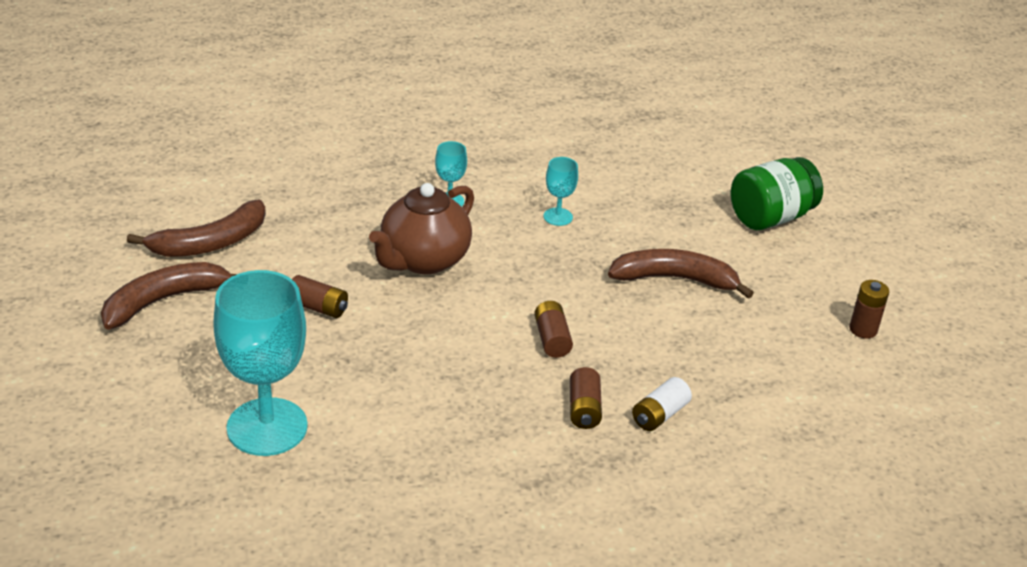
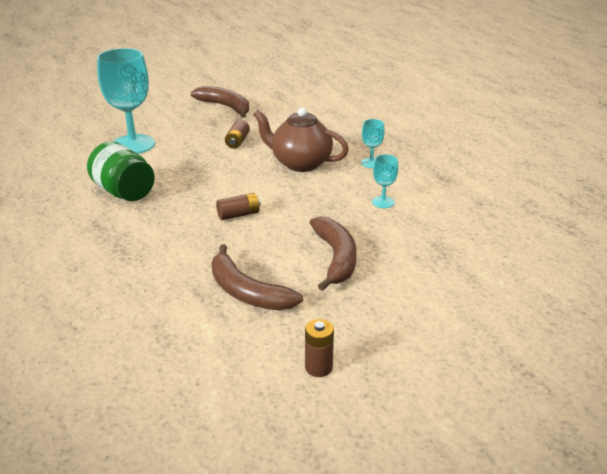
camera: 80 degrees right, 5 degrees down
(210, 243) = (280, 108): brown banana -> brown banana (246, 292)
(584, 409) = (169, 234): brown battery -> none
(659, 415) = (170, 264): white battery -> none
(770, 217) = (463, 302): green jar -> green jar (124, 192)

